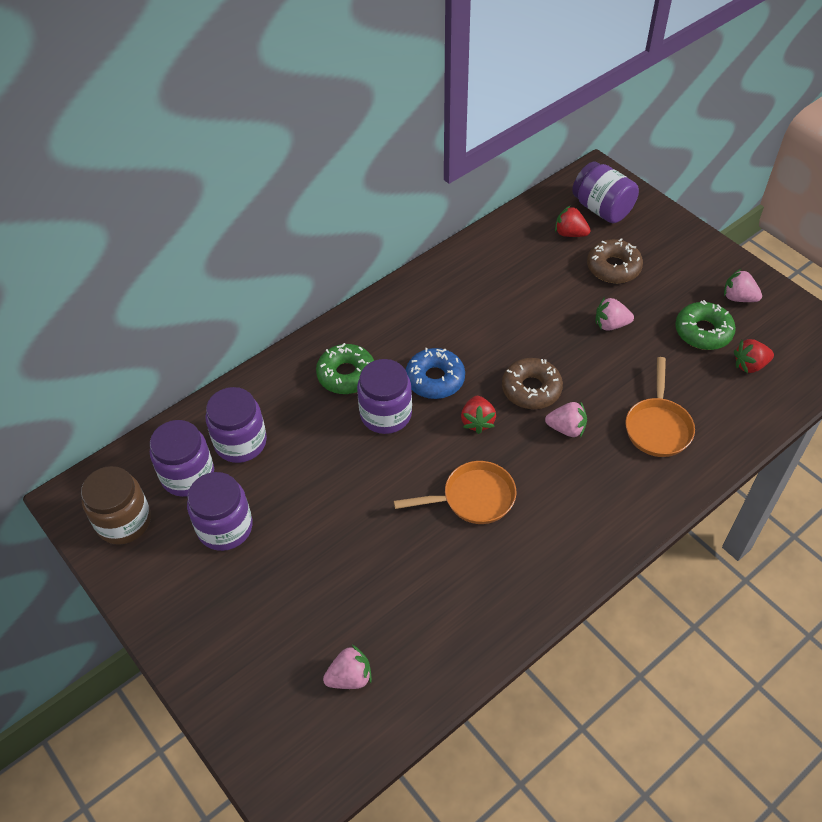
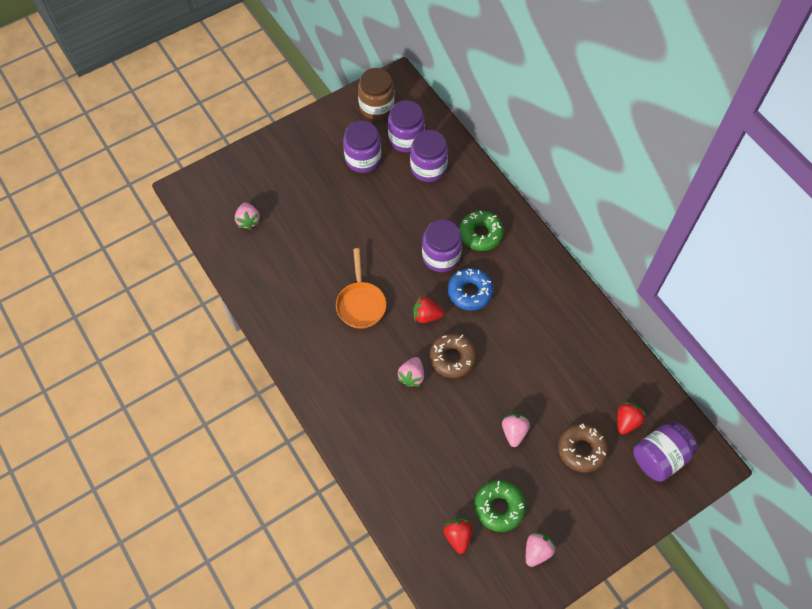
camera: 95 degrees right, 10 degrees up
(658, 426) = (404, 443): orange pan -> none

